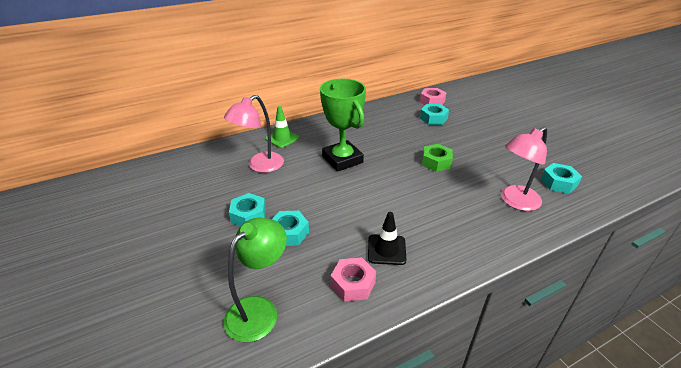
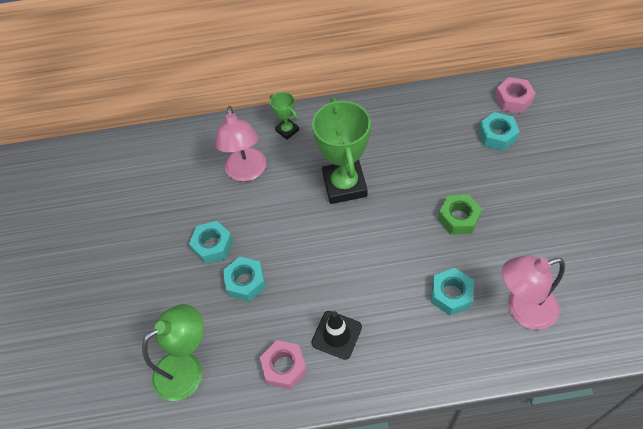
camera: 25 degrees right, 20 degrees up
(259, 166) = (247, 172): pink lamp -> pink lamp turned 75 degrees counterclockwise
(282, 138) = (287, 130): green traffic cone -> green trophy
(558, 183) = (601, 295): turquoise nut -> turquoise nut (451, 294)

